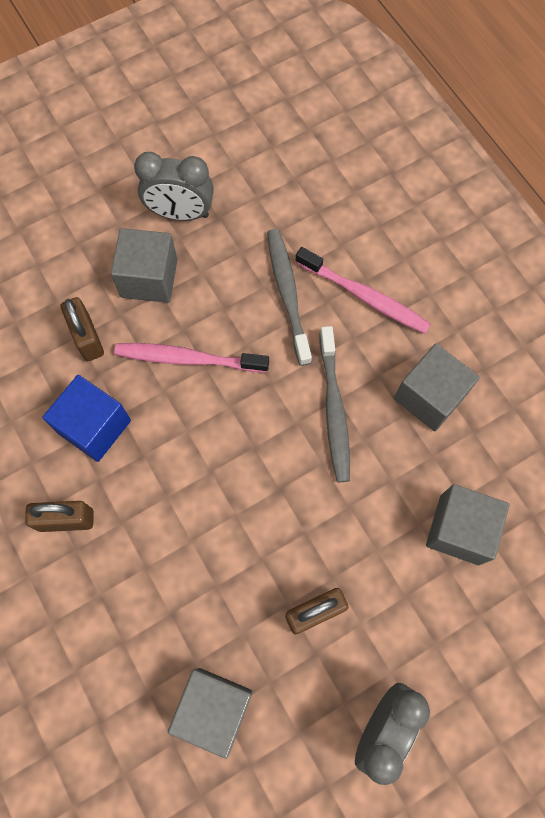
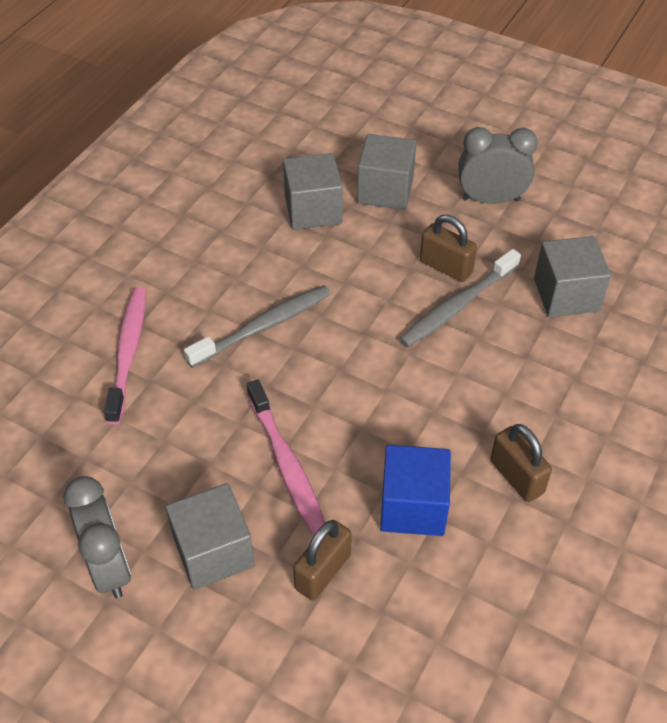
camera: 120 degrees left, 20 degrees down
(287, 294) = (160, 415): grey toothbrush -> grey toothbrush (457, 306)
(429, 397) = (207, 268): grey cube -> grey cube (385, 190)

